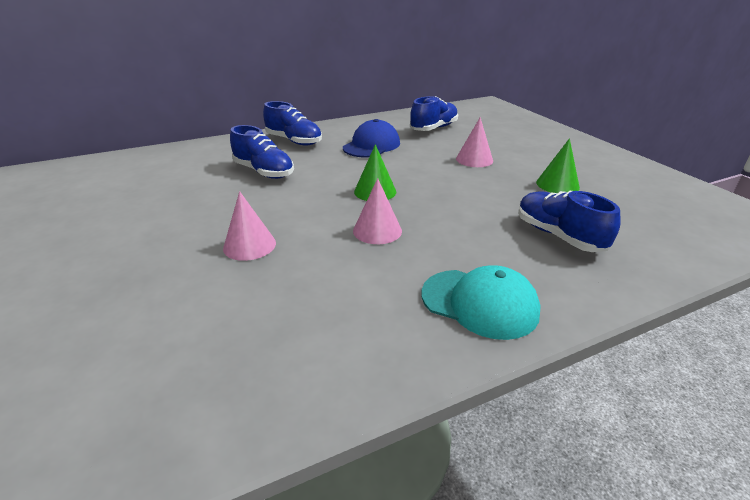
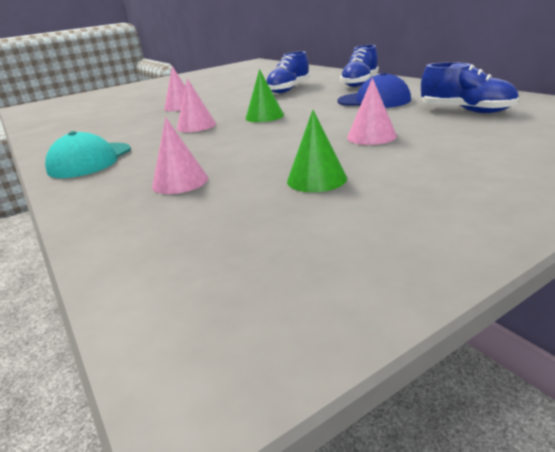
camera: 85 degrees right, 5 degrees down
(558, 236) = (180, 182): blue shoe -> pink cone

